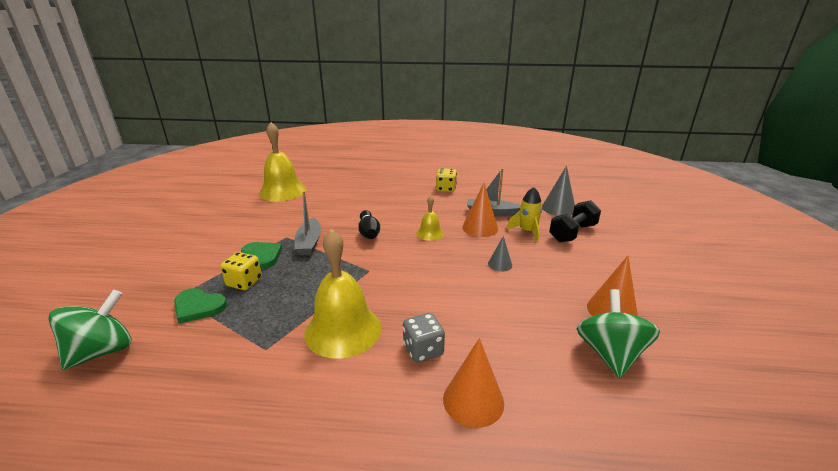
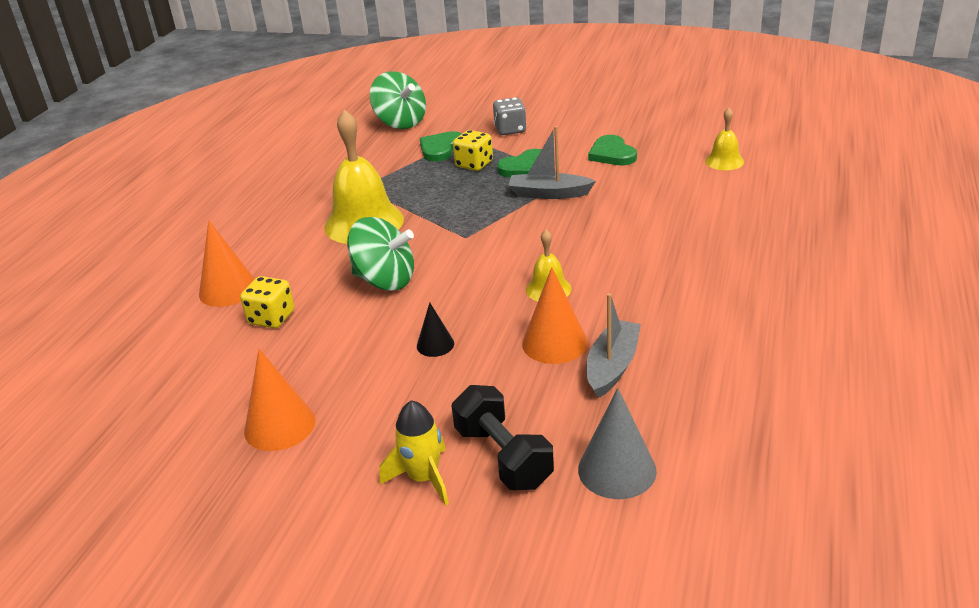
camera: 105 degrees right, 5 degrees up
(255, 224) = (612, 154): none -> green heart
(282, 191) = (724, 161): yellow bell -> yellow bell, size x0.50
(368, 232) = (566, 236): black bowling pin -> none
(423, 350) = (306, 267): grey dice -> grey dice (510, 130)
(446, 189) = (732, 322): yellow dice -> yellow dice (272, 318)
(500, 264) = (435, 344): grey cone -> black cone
(527, 231) = (526, 396): yellow rocket -> yellow rocket (423, 478)
(610, 354) = (216, 395): green spinning top -> green spinning top (385, 280)

